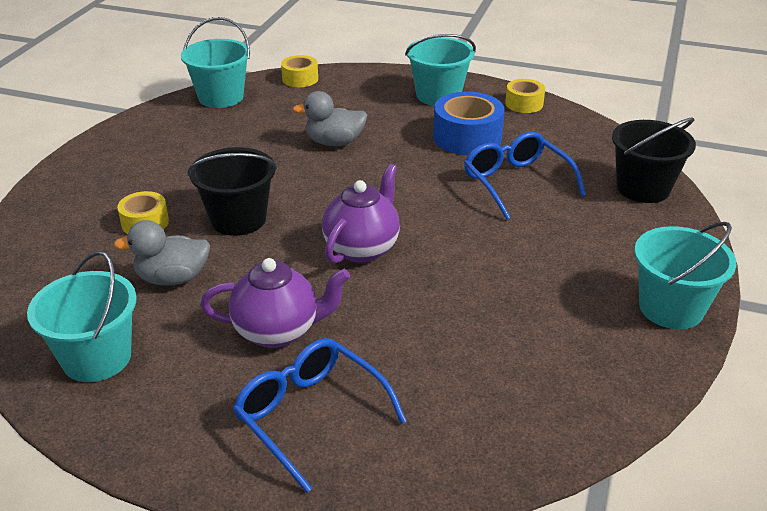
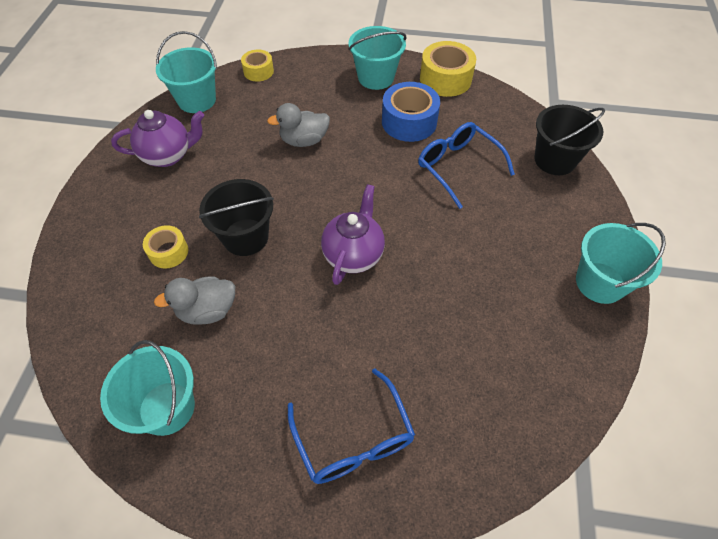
camera: 10 degrees left, 20 degrees up
(278, 331) = (307, 354): purple teapot -> purple teapot (168, 155)
(310, 415) = (354, 439): blue glasses -> blue glasses turned 150 degrees counterclockwise
(524, 104) = (445, 79): yellow tape -> yellow tape, size x1.70

